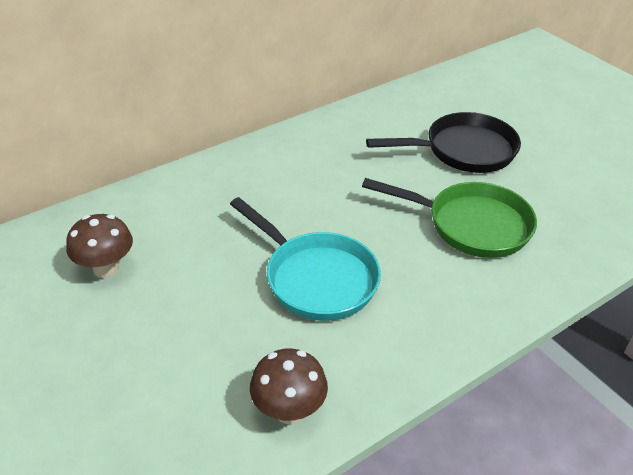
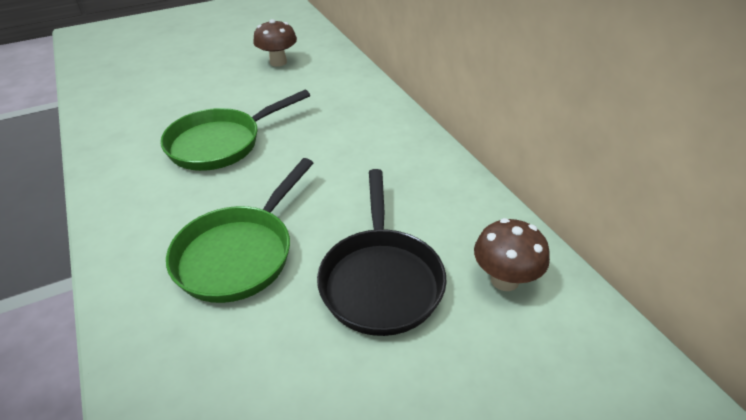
camera: 100 degrees right, 0 degrees up
(289, 410) = (112, 124): brown mushroom -> brown mushroom (504, 280)
(316, 278) = (221, 143): turquoise pan -> green pan

